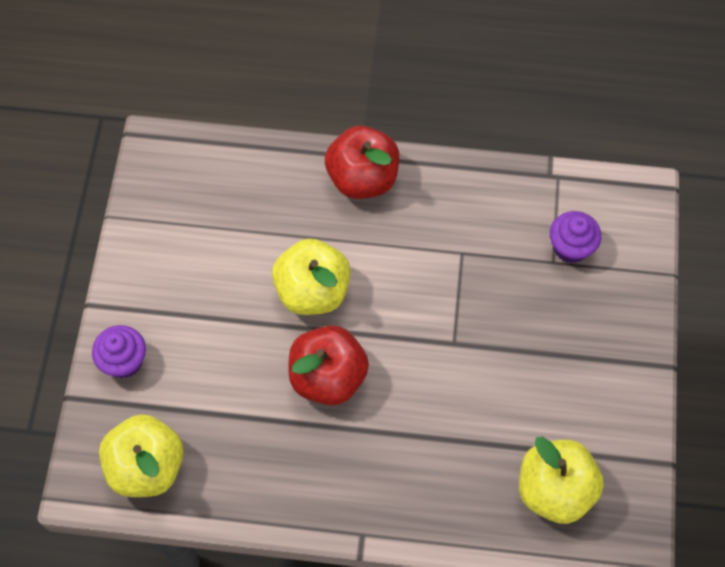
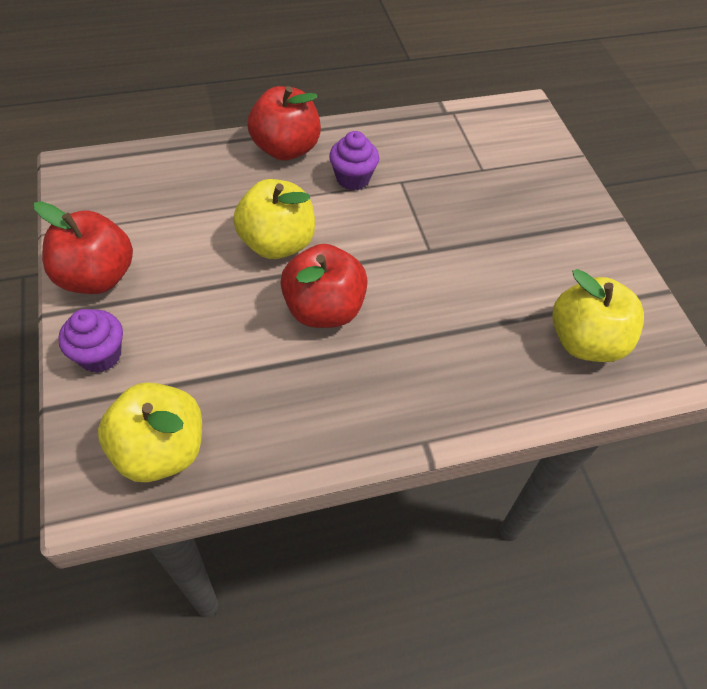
camera: 25 degrees left, 10 degrees down
(142, 279) = (97, 277): none -> red apple
(570, 247) = (490, 156): purple cupcake -> purple cupcake (353, 178)

